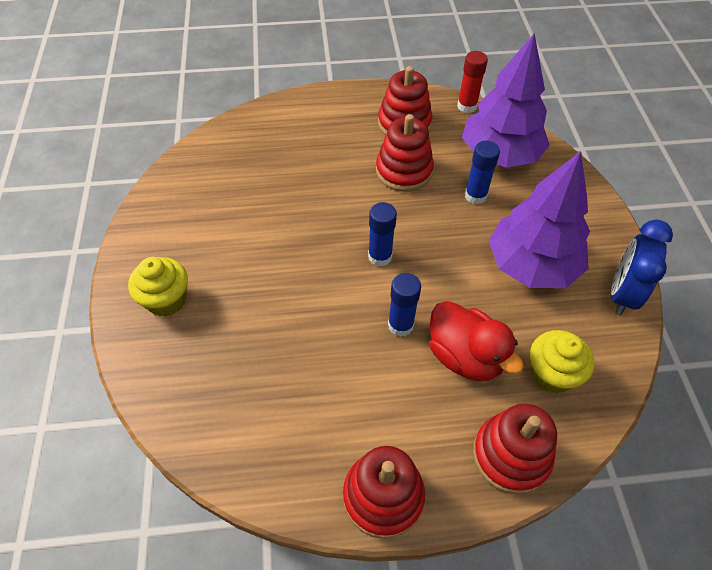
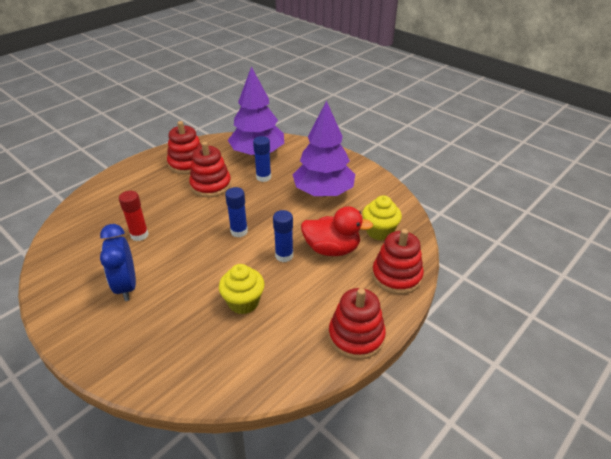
camera: 40 degrees left, 15 degrees down
(166, 300) = (118, 332): yellow cupcake -> yellow cupcake (243, 302)
(467, 106) = (216, 140): red glue stick -> red glue stick (139, 235)
(622, 294) = (376, 182): blue clock -> blue clock (126, 286)

